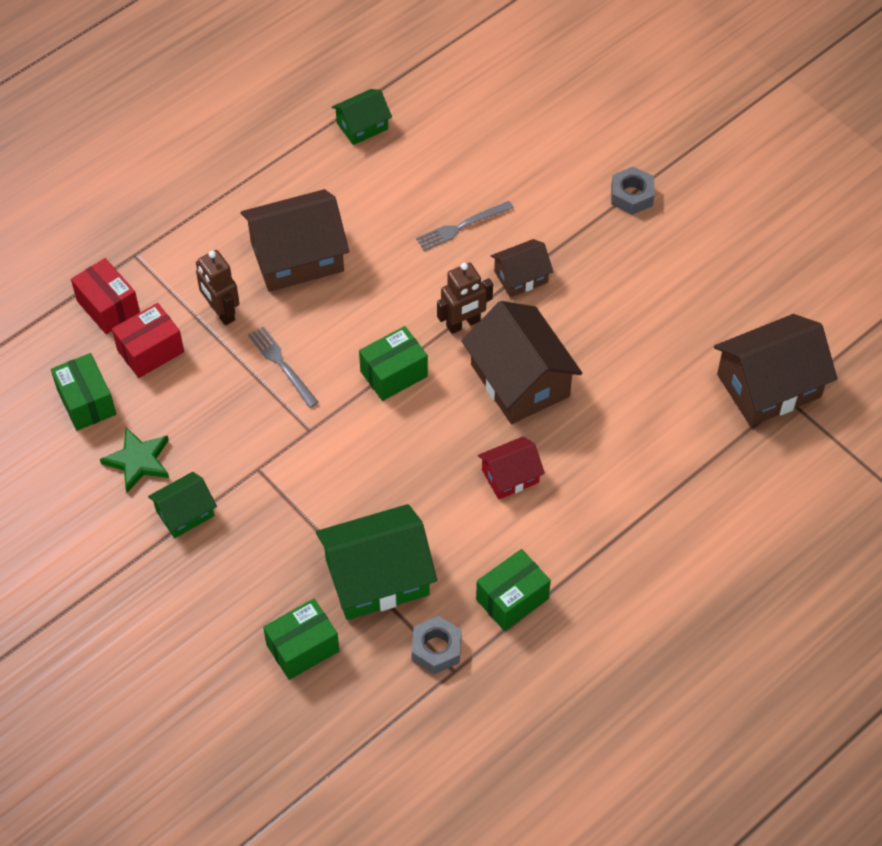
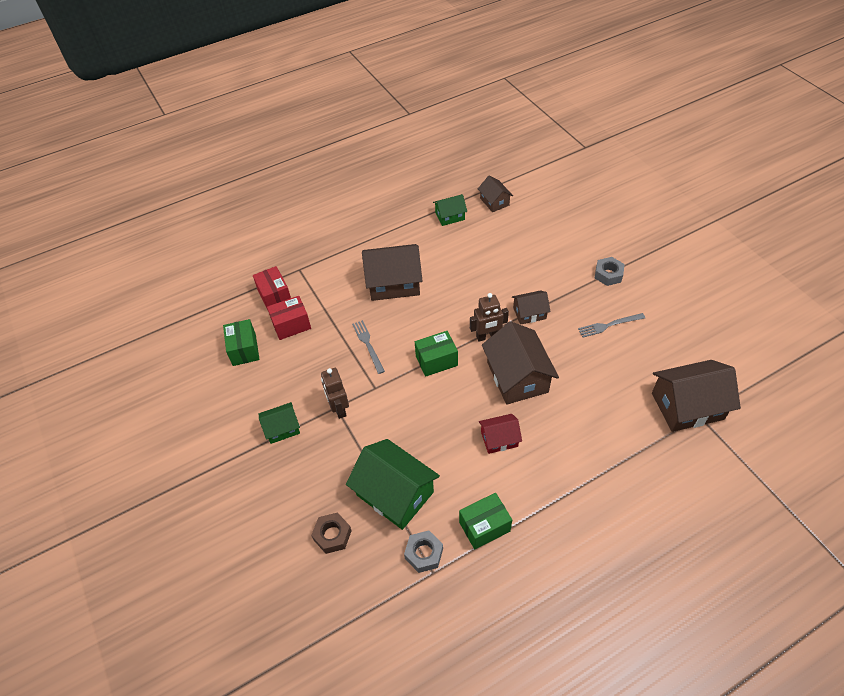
camera: 15 degrees right, 5 degrees down
(138, 461) = (263, 390): green star -> none
(221, 312) = (340, 308): brown robot -> brown robot (339, 408)
(302, 648) = (332, 535): green box -> brown nut
(377, 577) = (395, 493): green house -> green house turned 45 degrees clockwise
(430, 89) = (494, 202): none -> brown house
(461, 226) = (497, 279): grey fork -> grey fork (609, 325)

